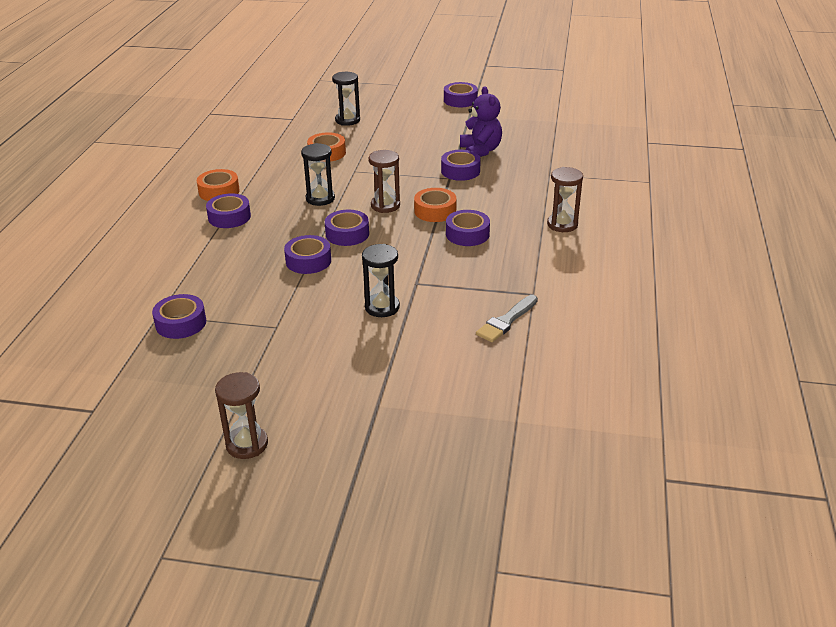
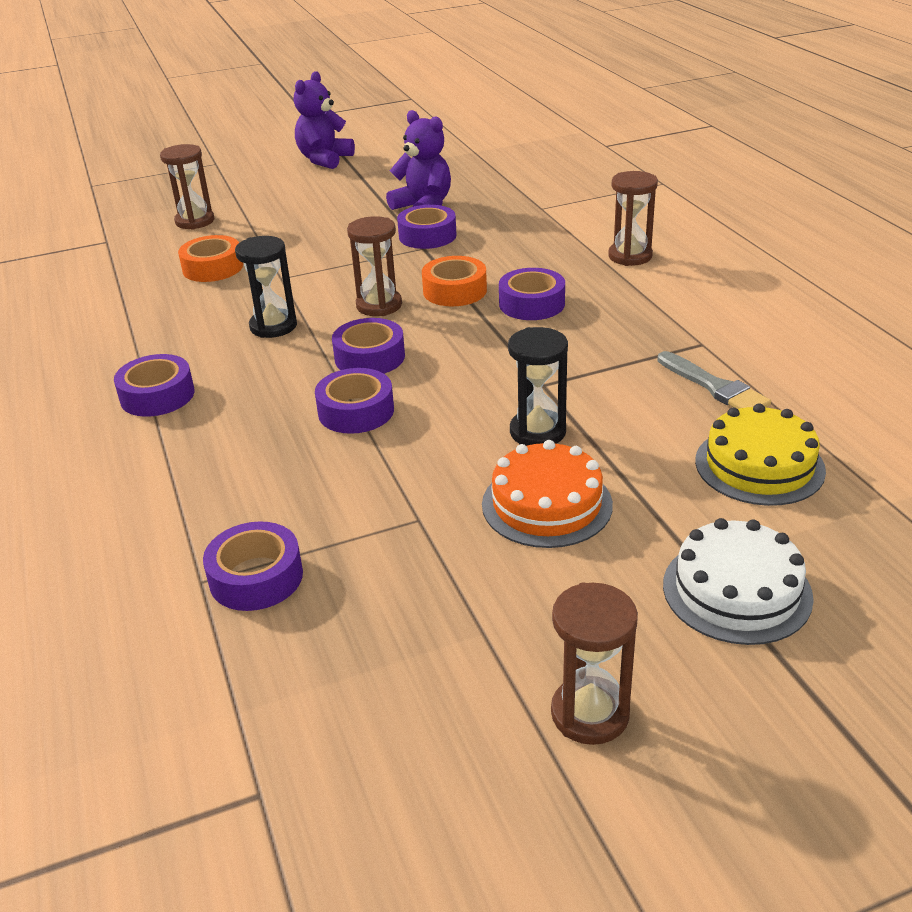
camera: 30 degrees left, 0 degrees up
(219, 191) = (98, 367): orange tape -> none
(341, 345) = (547, 504): none -> orange cake
(347, 120) = (195, 221): black hourglass -> brown hourglass
(378, 425) = (736, 590): none -> white cake
(460, 100) = (324, 159): purple tape -> purple teddy bear
(472, 372) = (759, 465): none -> yellow cake
(506, 321) = (715, 387): grey brush -> grey brush turned 45 degrees counterclockwise

